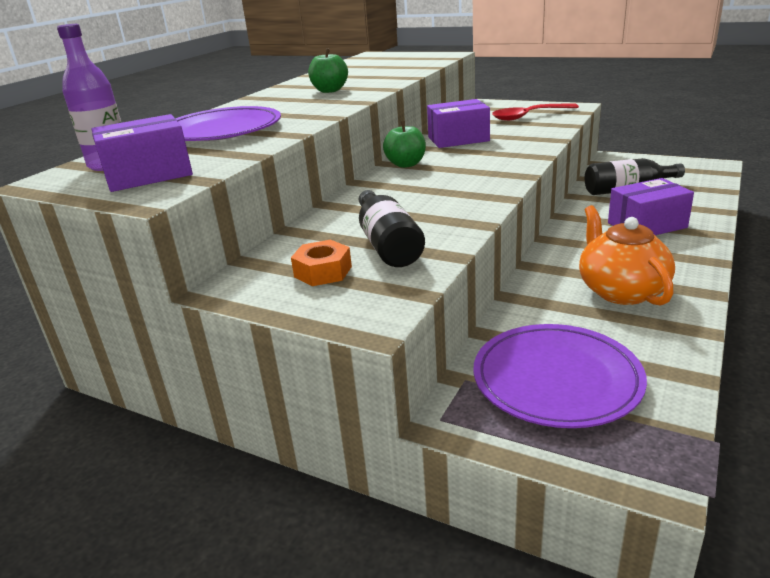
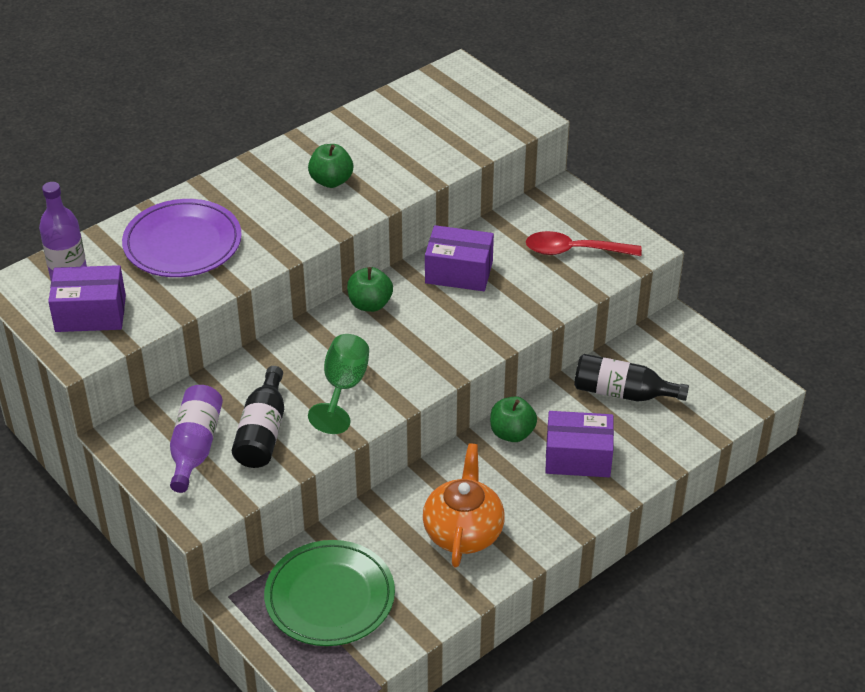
camera: 20 degrees right, 15 degrees up
(323, 272) = (195, 447): orange nut -> purple bottle
(436, 203) = (343, 388): none -> green goblet
(556, 379) = (330, 597): purple plate -> green plate
(577, 228) = (512, 433): none -> green apple

